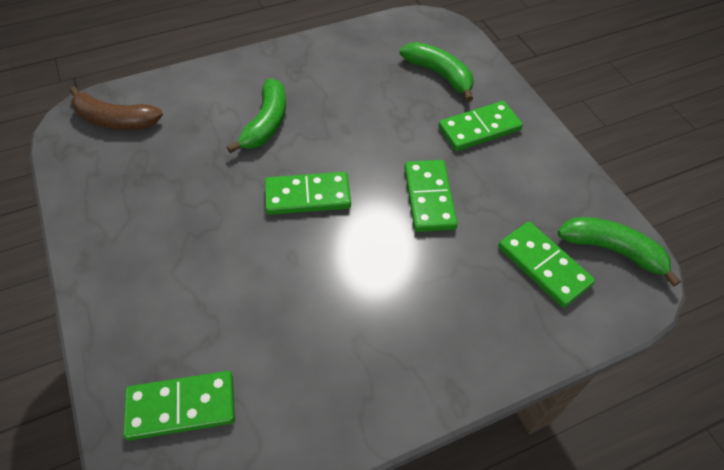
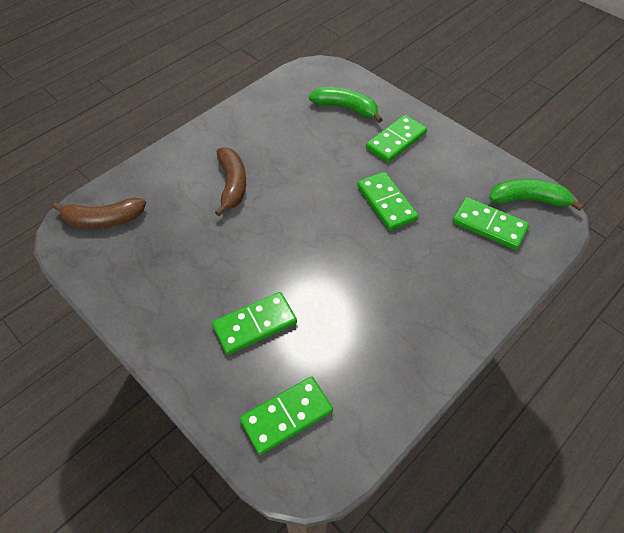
camera: 20 degrees left, 0 degrees up
(266, 123) = (232, 185): green banana -> brown banana
(307, 196) = (296, 230): green domino -> green domino (255, 324)

